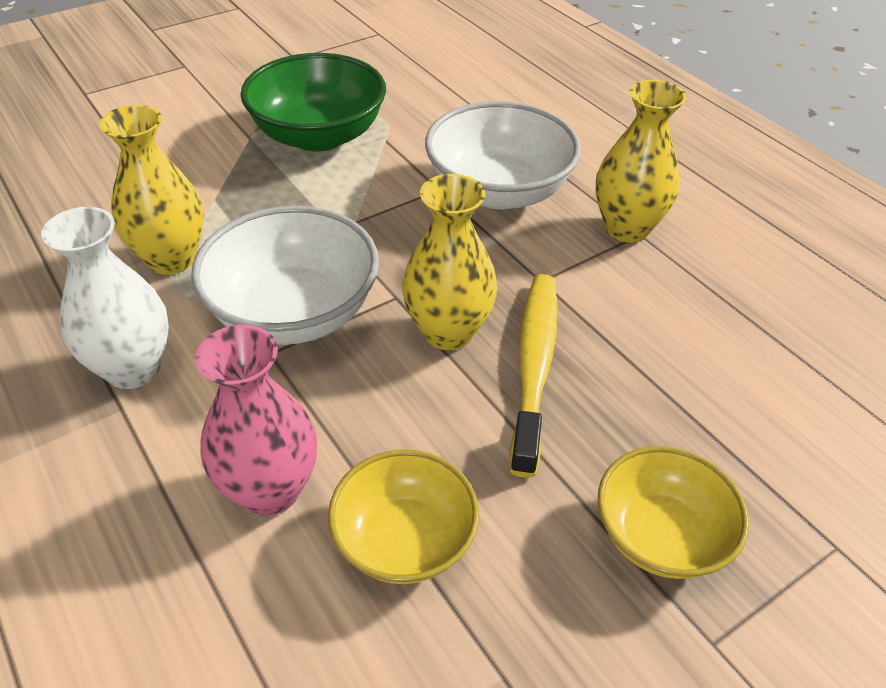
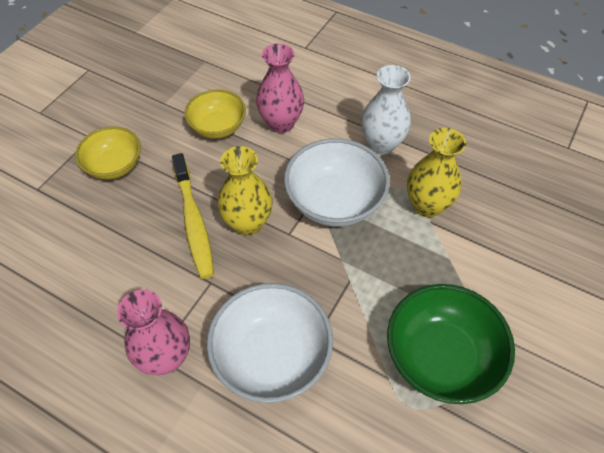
camera: 155 degrees right, 10 degrees up
(626, 228) = (166, 357): yellow vase -> pink vase

